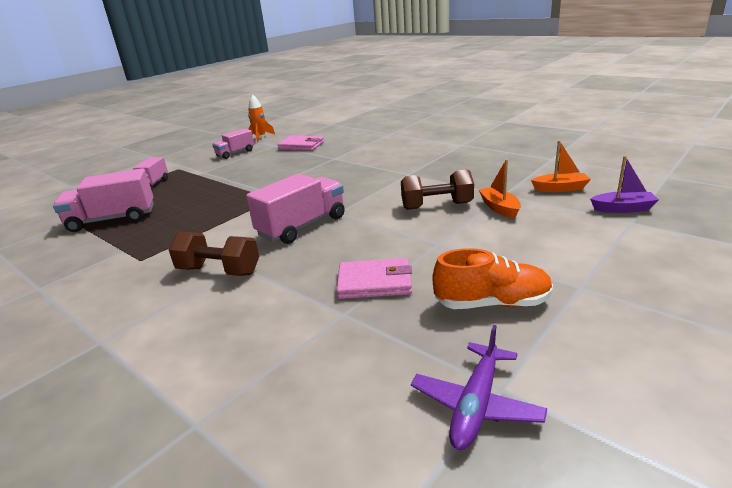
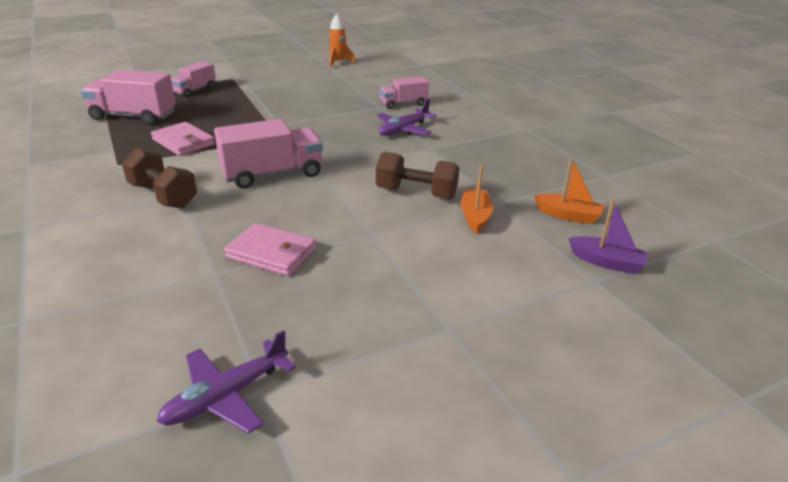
camera: 20 degrees right, 5 degrees up
(235, 153) = (297, 75): pink truck -> pink truck (403, 104)
(301, 146) = (365, 83): pink wallet -> pink wallet (183, 142)
(372, 168) = (404, 130): none -> purple plane
(492, 303) = (347, 313): orange shoe -> none

